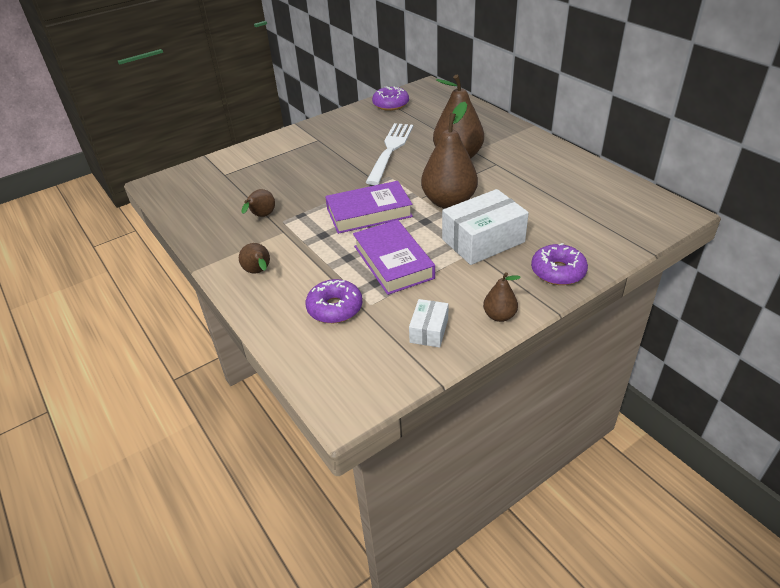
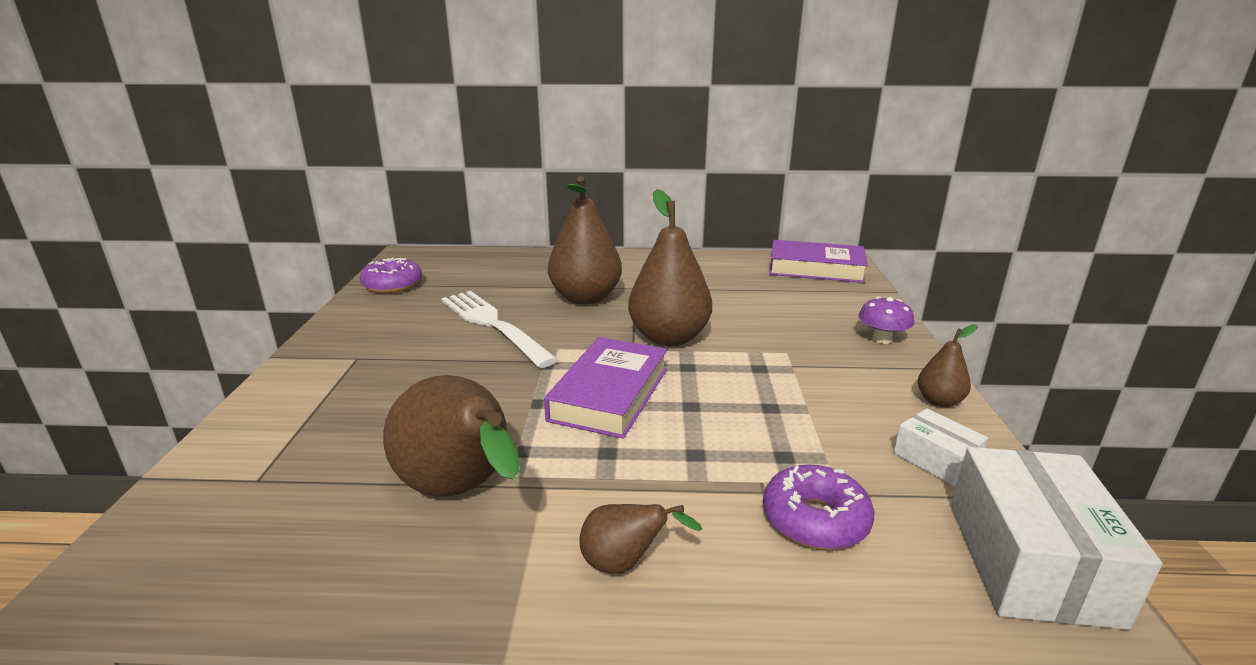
camera: 55 degrees left, 15 degrees down
(261, 216) = (462, 491): brown pear -> brown pear, size x2.04
(393, 262) = (751, 423): purple book -> purple book (816, 268)
(483, 240) = (777, 351): white box -> white box (1030, 562)
(558, 271) = (882, 339): purple donut -> purple mushroom

